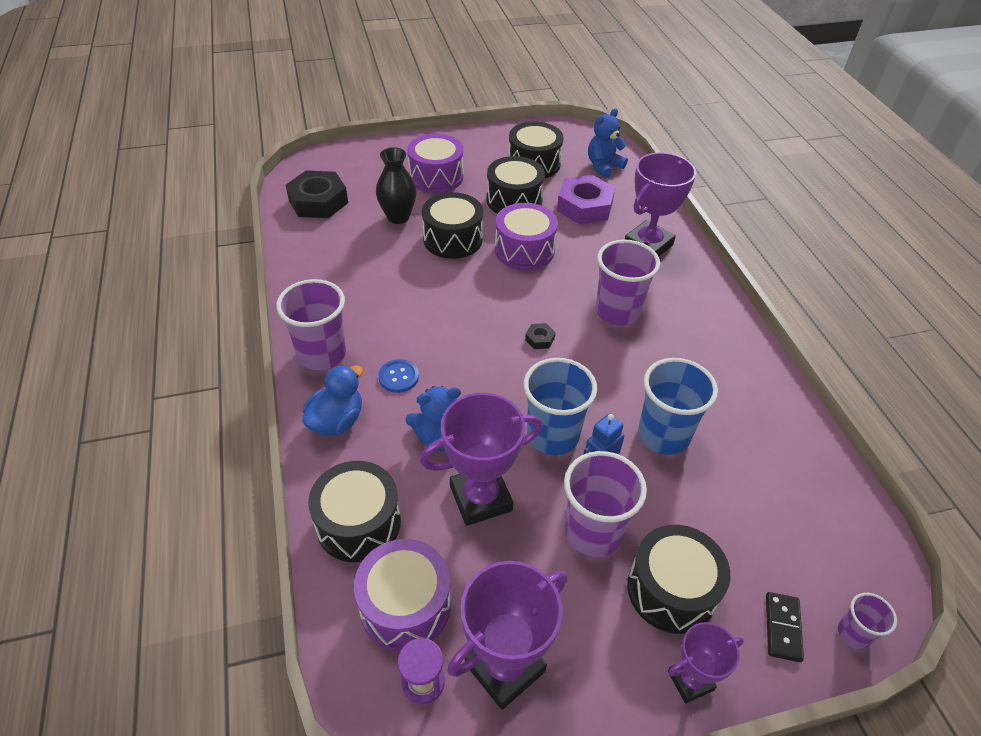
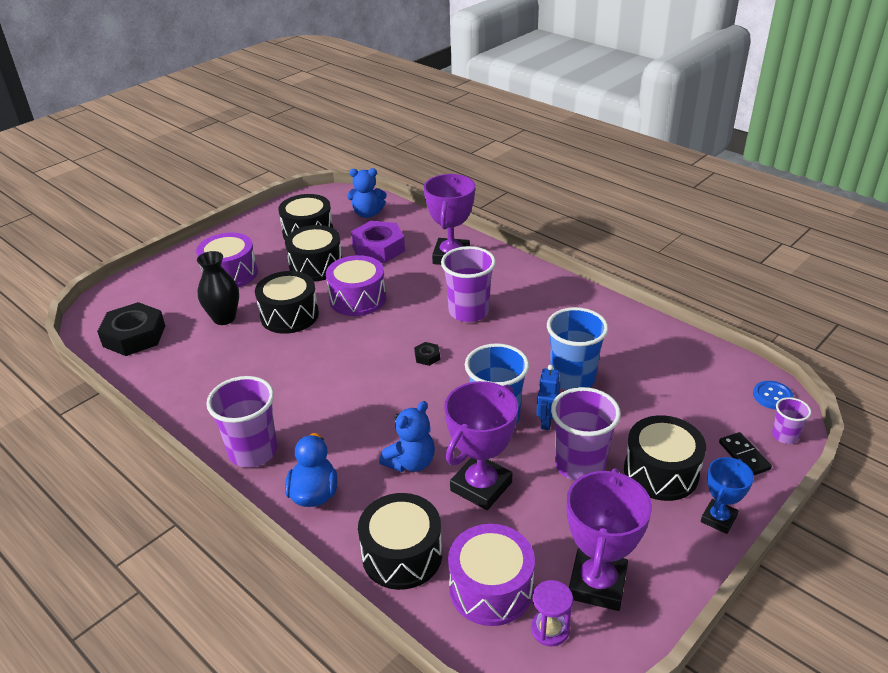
camera: 30 degrees left, 10 degrees down
(398, 377) = (337, 436): blue button -> blue button (772, 396)
(603, 166) = (367, 214): blue teddy bear -> blue teddy bear turned 105 degrees counterclockwise
(690, 680) = (718, 519): purple trophy -> blue trophy

